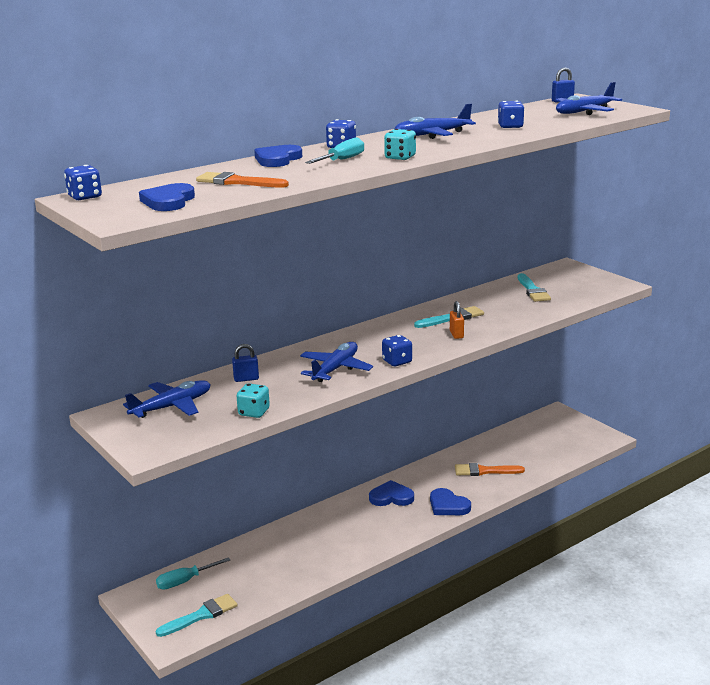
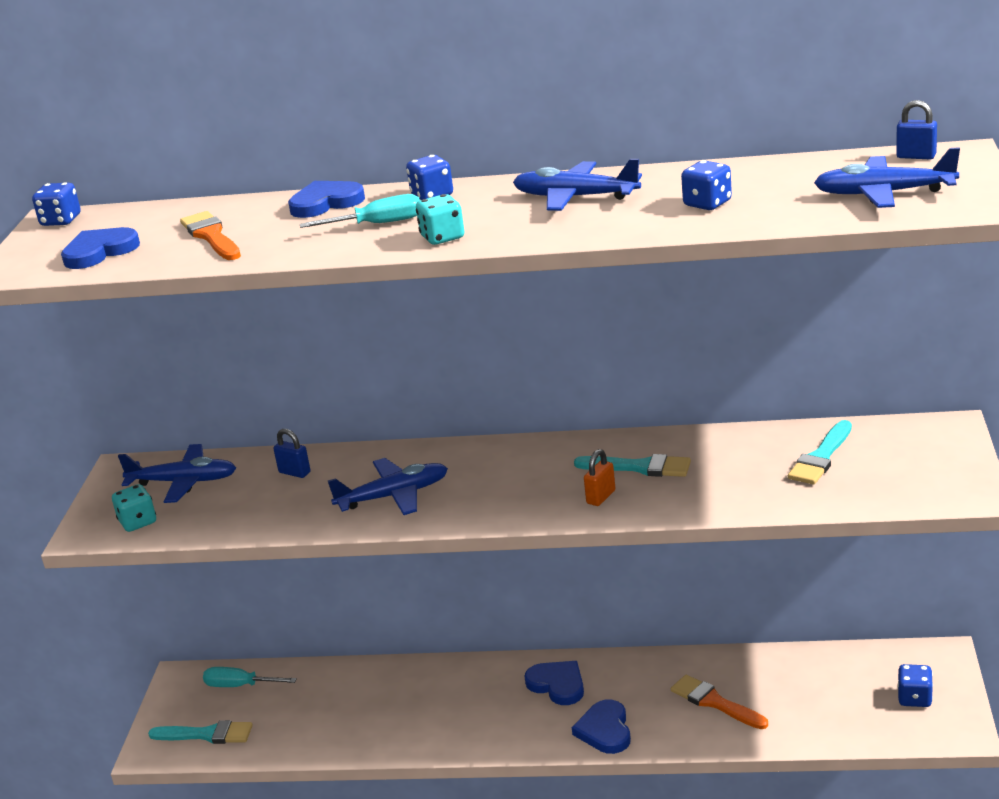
camera: 45 degrees right, 5 degrees up
(254, 412) = (234, 523): turquoise dice -> turquoise dice (138, 522)
(397, 361) = (470, 512): blue dice -> blue dice (914, 698)

